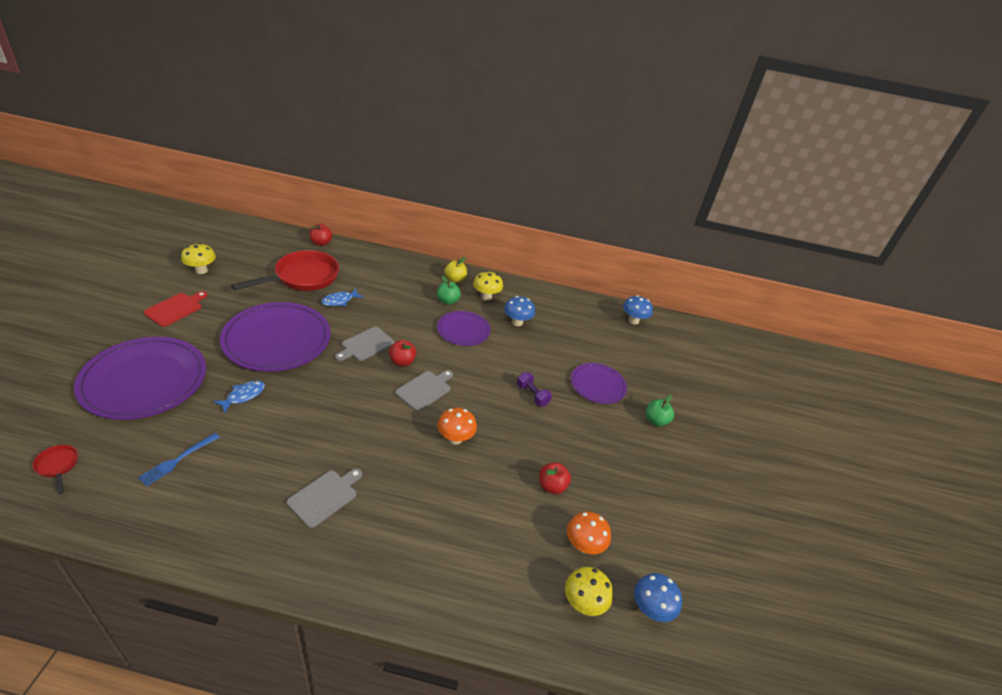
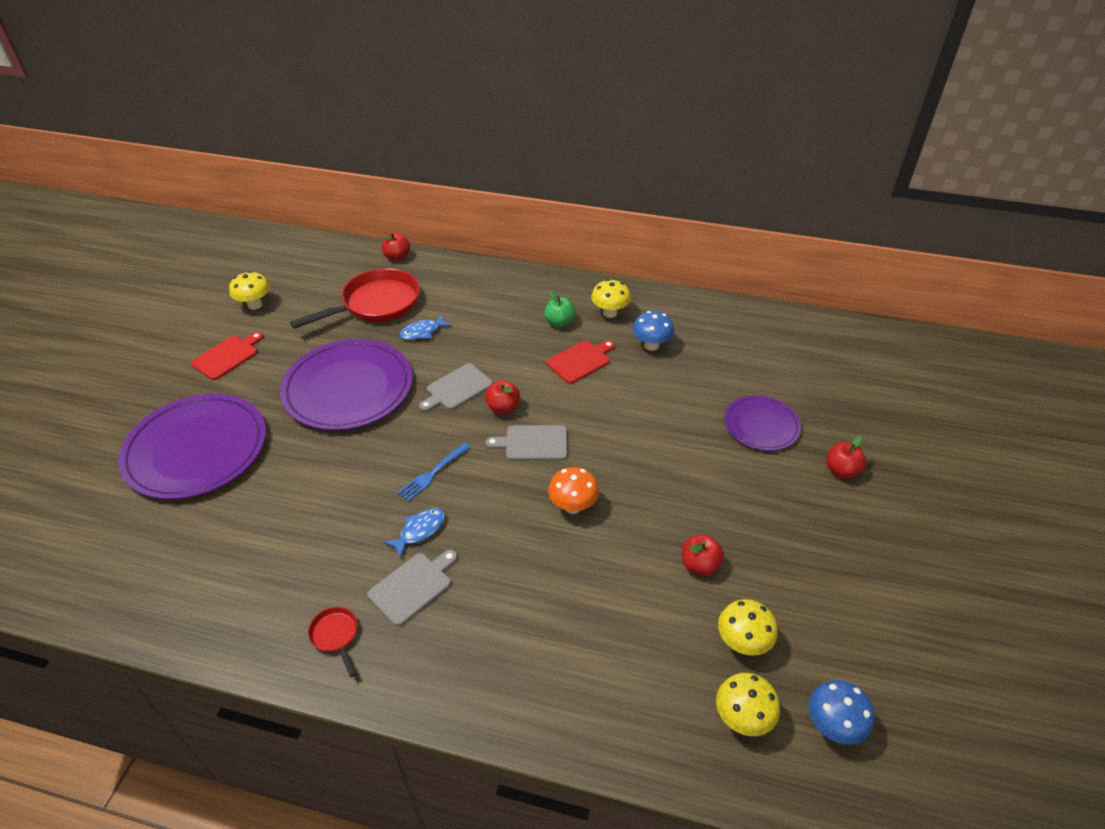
camera: 10 degrees right, 5 degrees up
(58, 466) = (107, 558): red pan -> red pan (336, 636)
(178, 460) = (239, 546): blue fork -> blue fork (433, 473)
(243, 396) = (311, 463): blue fish -> blue fish (419, 531)
(425, 389) = (533, 443): grey cutting board -> grey cutting board turned 135 degrees counterclockwise
(455, 279) = (568, 292): yellow apple -> none
(463, 330) = (580, 361): purple plate -> red cutting board
(532, 395) = (672, 443): purple dumbbell -> none
(583, 545) = (742, 642): orange mushroom -> yellow mushroom
(633, 321) = (810, 332): blue mushroom -> none
(655, 420) = (841, 470): green apple -> red apple

